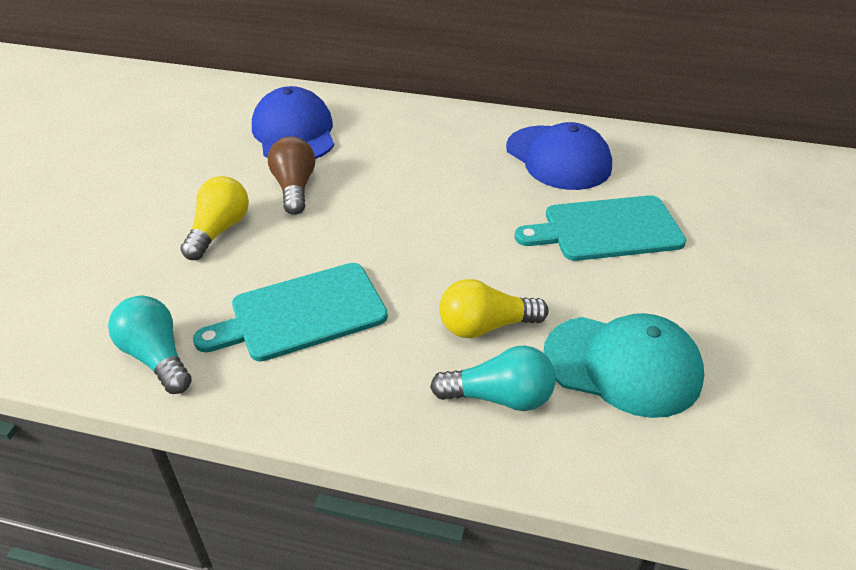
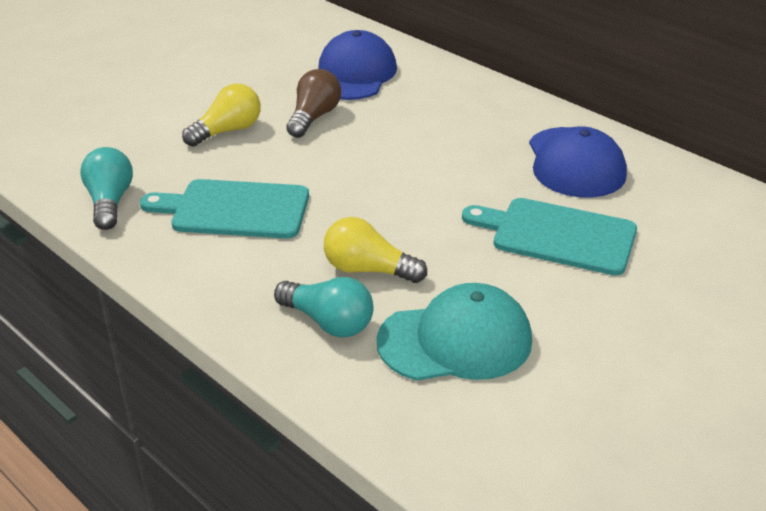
camera: 30 degrees right, 5 degrees down
(622, 365) = (455, 341): turquoise cap -> turquoise cap turned 60 degrees counterclockwise

